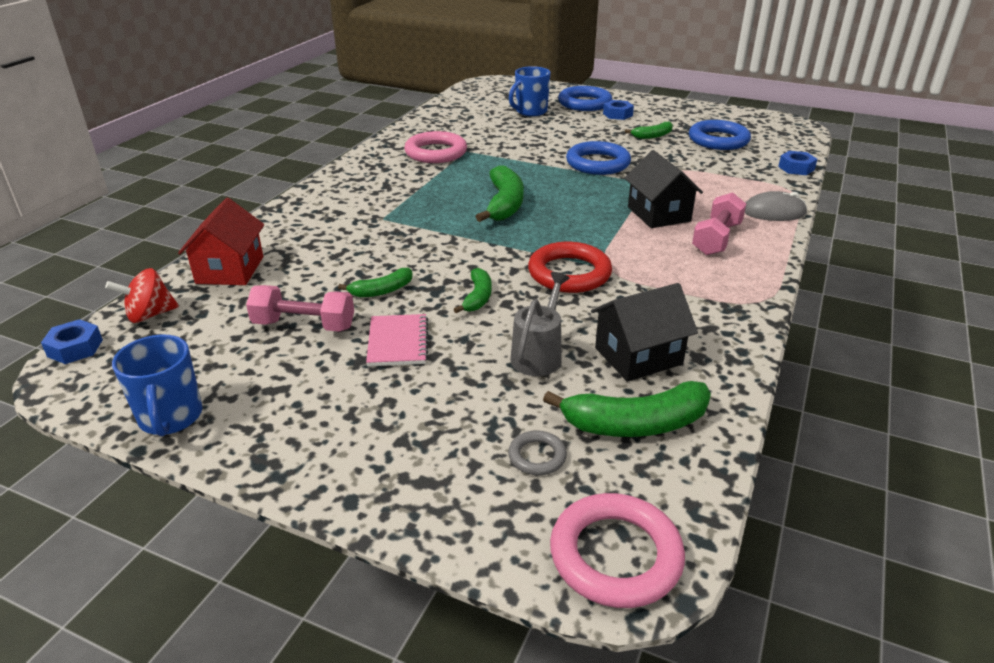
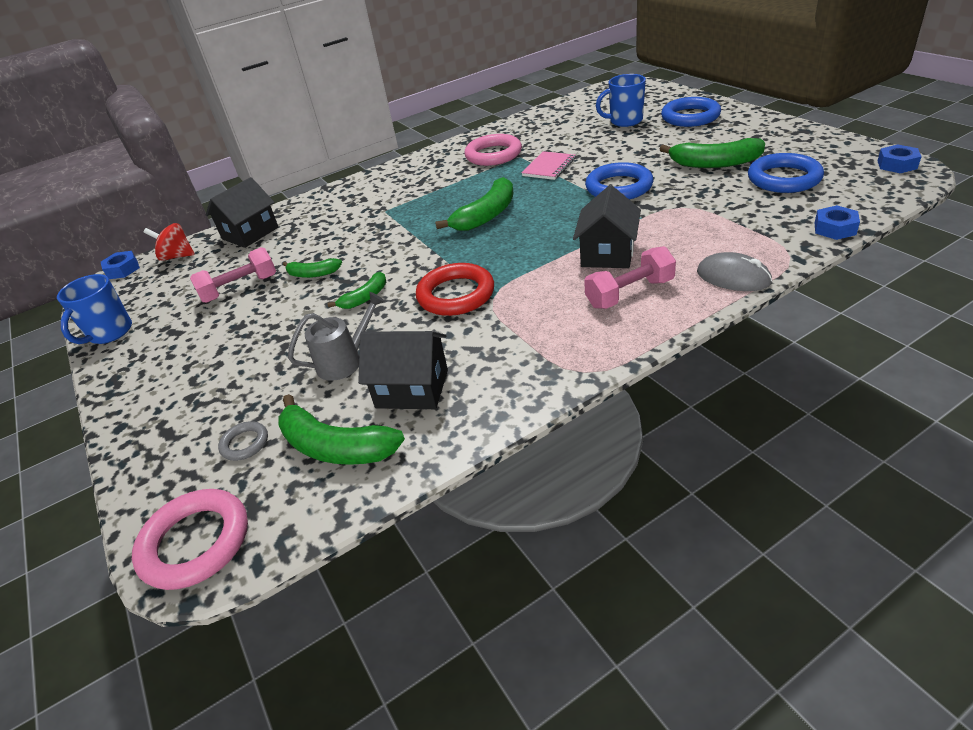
camera: 40 degrees right, 5 degrees up
(230, 270) = (250, 233): red house -> black house
(304, 325) = (240, 288): pink dumbbell -> pink dumbbell turned 75 degrees counterclockwise
(398, 342) = (274, 320): pink notebook -> pink notebook (549, 167)
(617, 114) = (708, 134): blue nut -> blue nut (897, 164)
(652, 136) = (714, 164): green banana -> green banana, size x1.74

